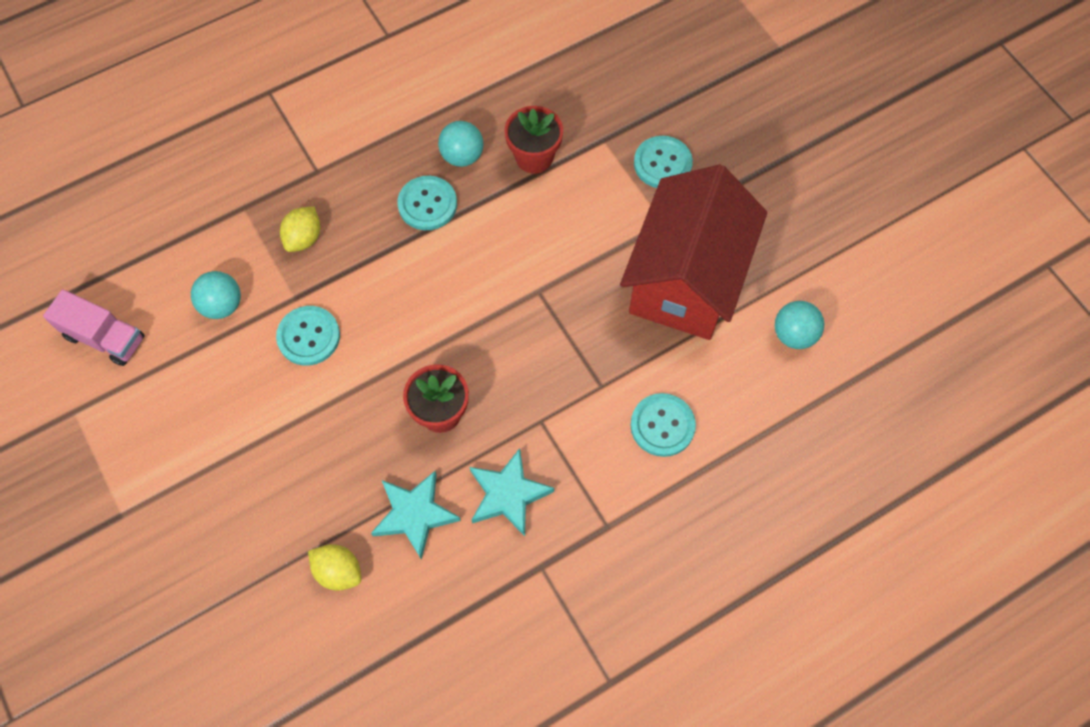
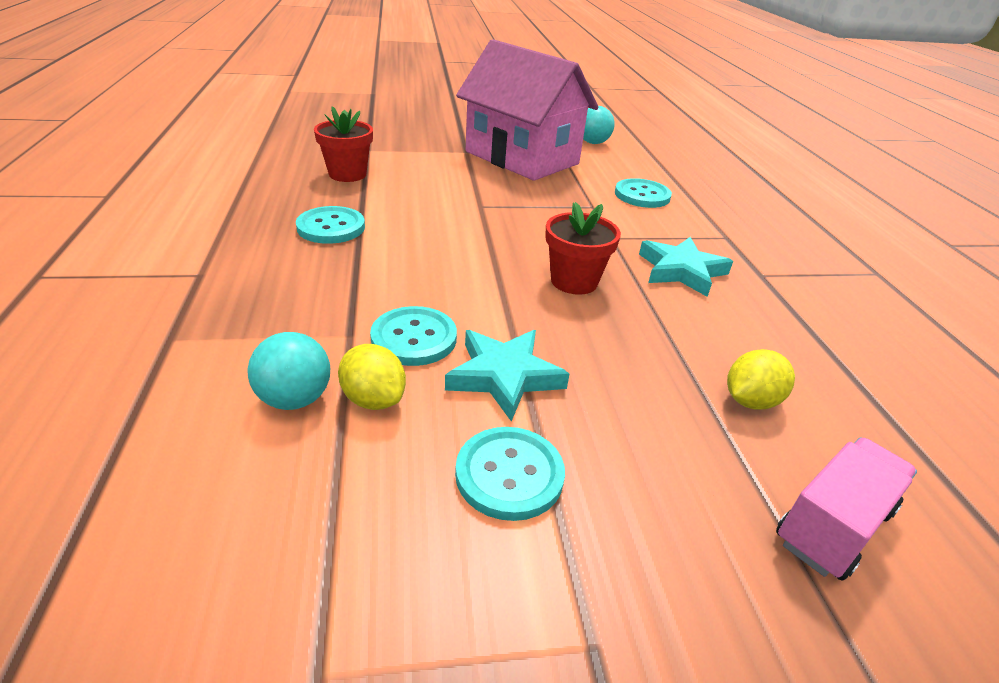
camera: 70 degrees left, 30 degrees down
(105, 338) = (204, 568): pink truck -> pink truck (833, 526)
(304, 238) = (276, 306): yellow lemon -> yellow lemon (373, 399)
(415, 514) = (687, 327): turquoise star -> turquoise star (504, 376)
(462, 156) = (302, 199): turquoise ball -> none
(662, 163) = (415, 140): turquoise button -> turquoise button (509, 474)
(686, 280) = (522, 158): red house -> pink house

